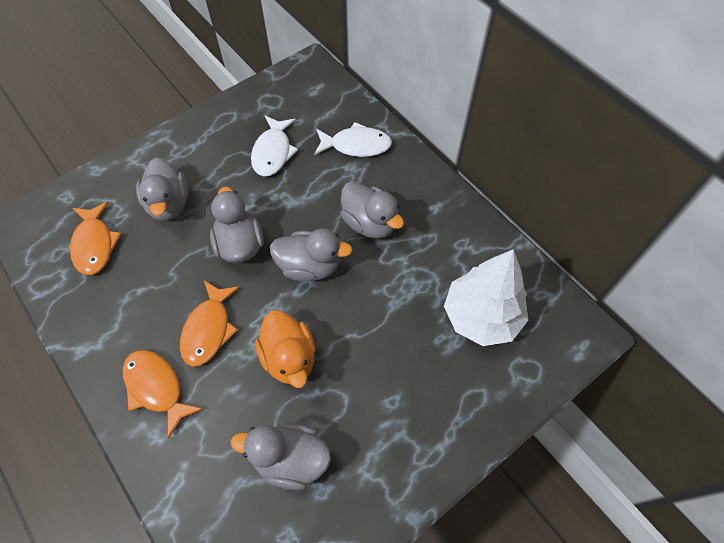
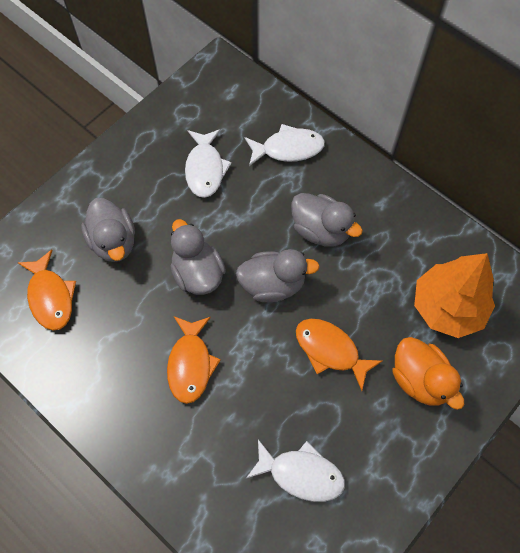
camera: 10 degrees left, 5 degrees up
(156, 388) = (156, 430): orange fish -> orange fish (330, 350)
(289, 358) = (276, 379): orange duck -> orange duck (420, 379)
(290, 459) = (301, 474): grey duck -> white fish
(481, 316) = (447, 307): white tree -> orange tree

